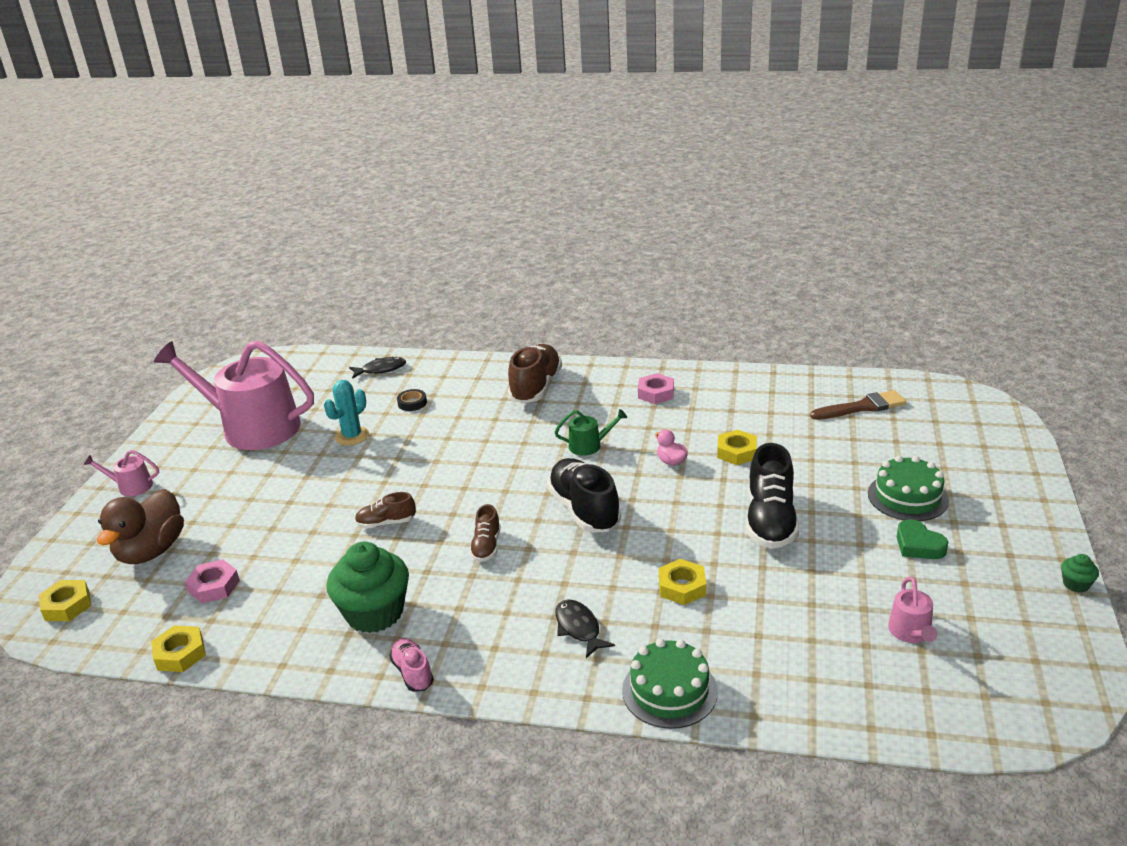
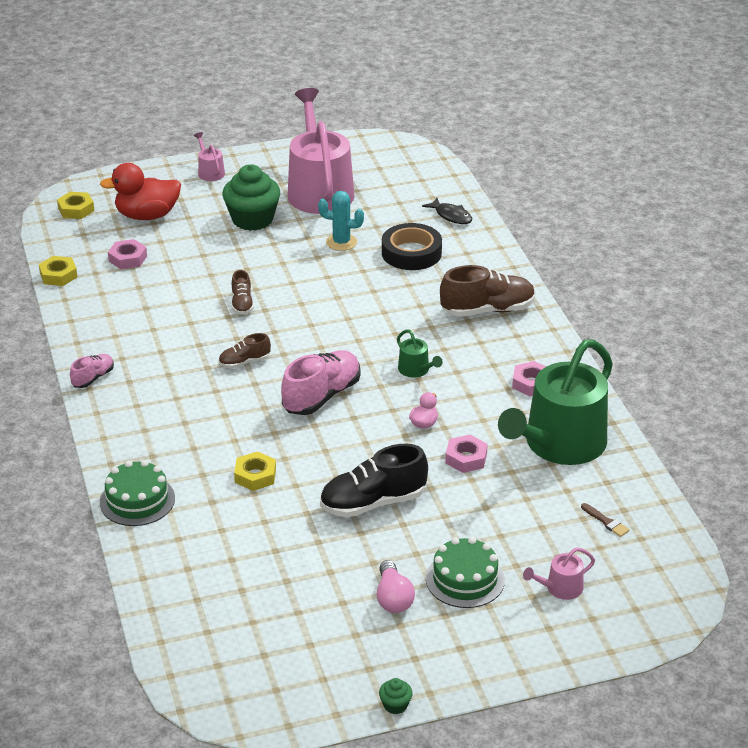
camera: 60 degrees right, 5 degrees up
(151, 551) = (147, 215): brown duck -> red duck
(374, 613) = (141, 338): green cupcake -> green cupcake (252, 219)
(386, 523) = (242, 304): brown shoe -> brown shoe turned 150 degrees counterclockwise
(412, 403) = (411, 253): black tape -> black tape, size x2.14
(579, 628) = (178, 438): black fish -> none
(584, 510) = (322, 396): black shoe -> pink shoe
(736, 452) = (466, 458): yellow nut -> pink nut
(748, 402) = (559, 444): none -> green watering can
(862, 407) = (606, 521): brown brush -> brown brush, size x0.53
(911, 632) = (271, 612): pink watering can -> pink watering can (560, 588)
(918, 545) = (393, 598): green heart -> pink light bulb

